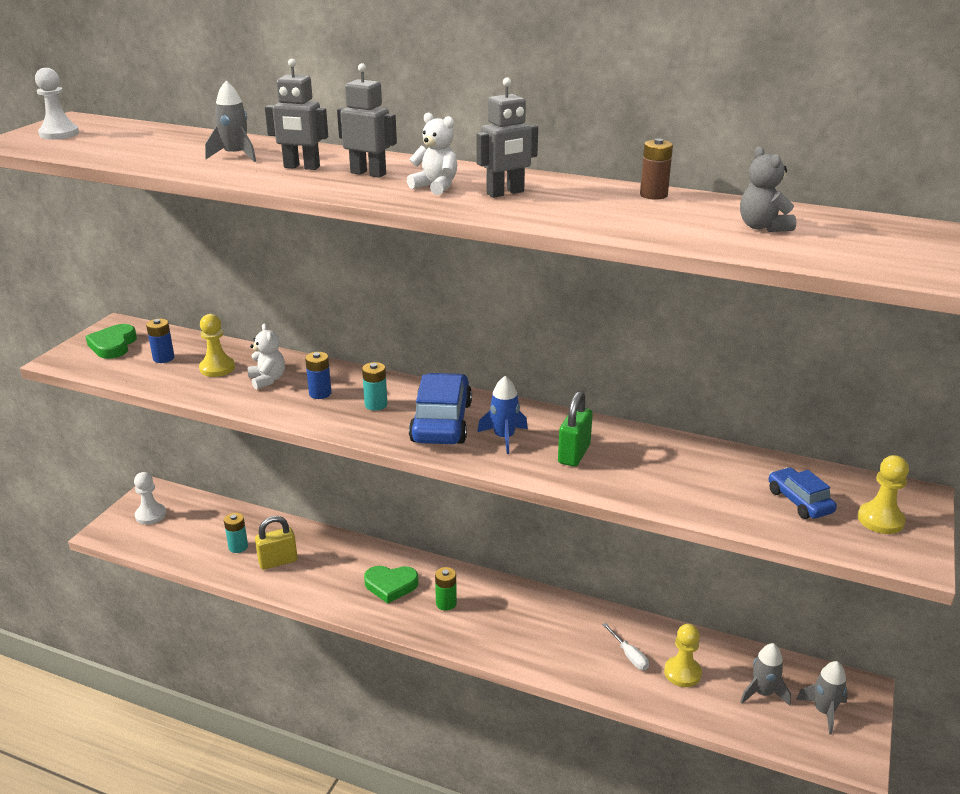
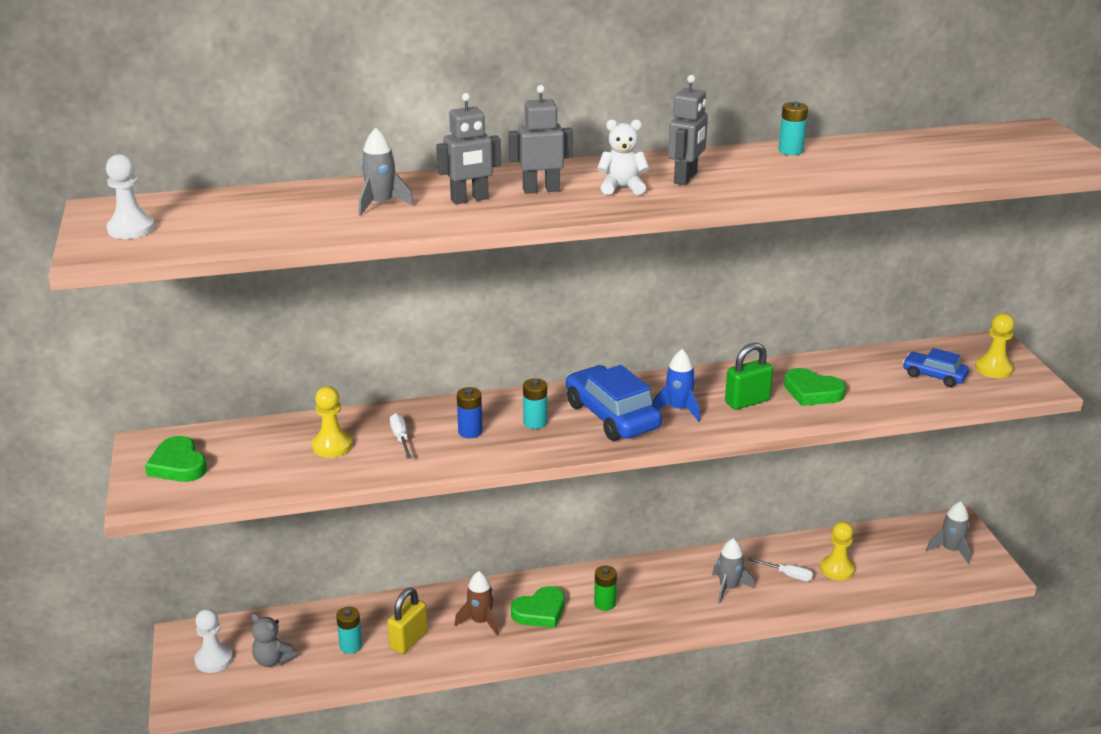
camera: 35 degrees left, 0 degrees up
(163, 358) = (258, 457): blue battery -> none
(267, 380) = (400, 438): white teddy bear -> white screwdriver
(341, 572) = (480, 621): none -> brown rocket
(574, 454) = (747, 401): green padlock -> green padlock turned 75 degrees clockwise
(648, 469) = (812, 392): none -> green heart
(653, 195) = (790, 151): brown battery -> turquoise battery
(762, 227) = (904, 158): grey teddy bear -> grey teddy bear (273, 660)
(762, 693) = (902, 557): grey rocket -> grey rocket (728, 588)

